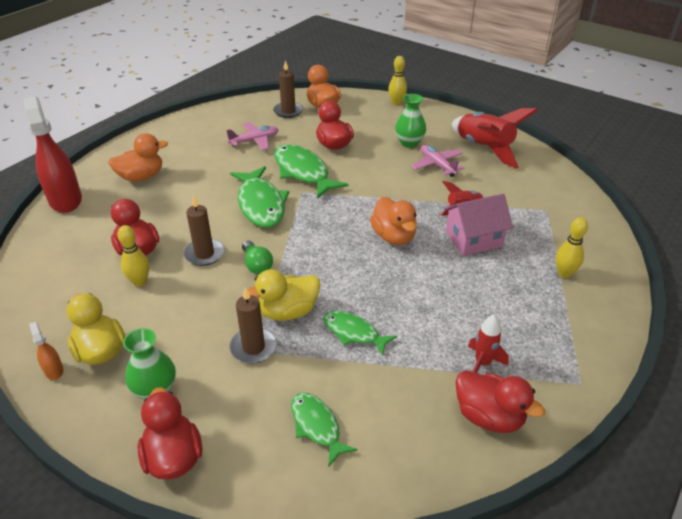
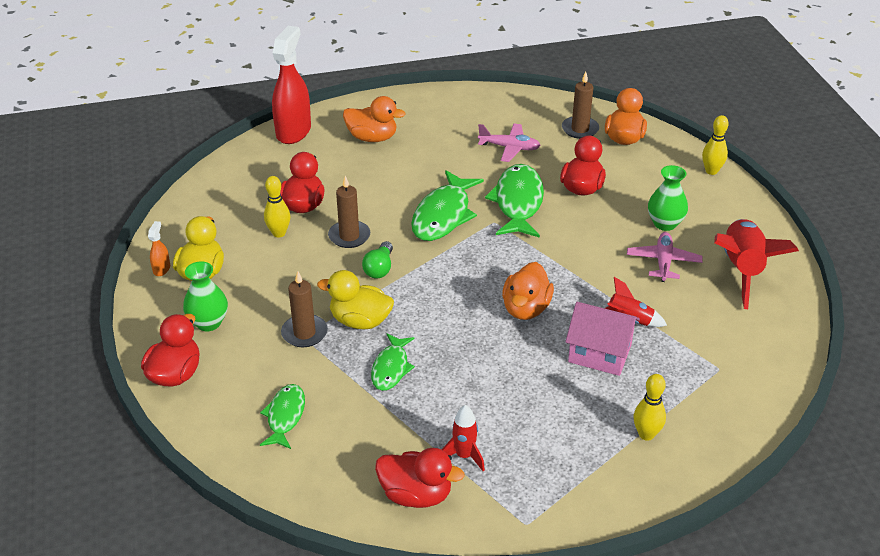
camera: 40 degrees right, 0 degrees up
(354, 333) = (391, 368): green fish -> green fish turned 150 degrees counterclockwise
(489, 416) = (416, 495): red duck -> red duck turned 60 degrees counterclockwise

